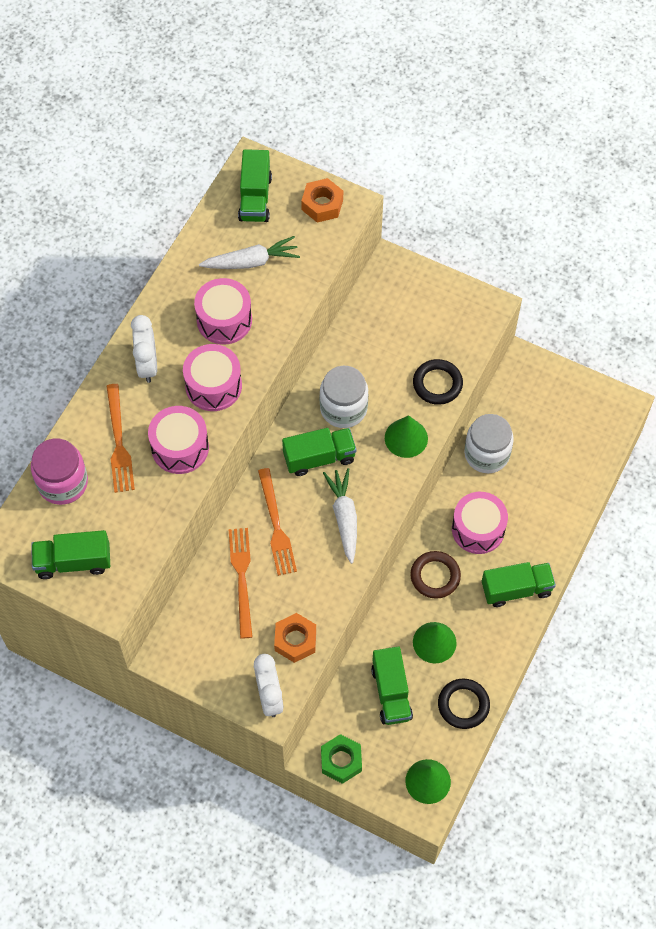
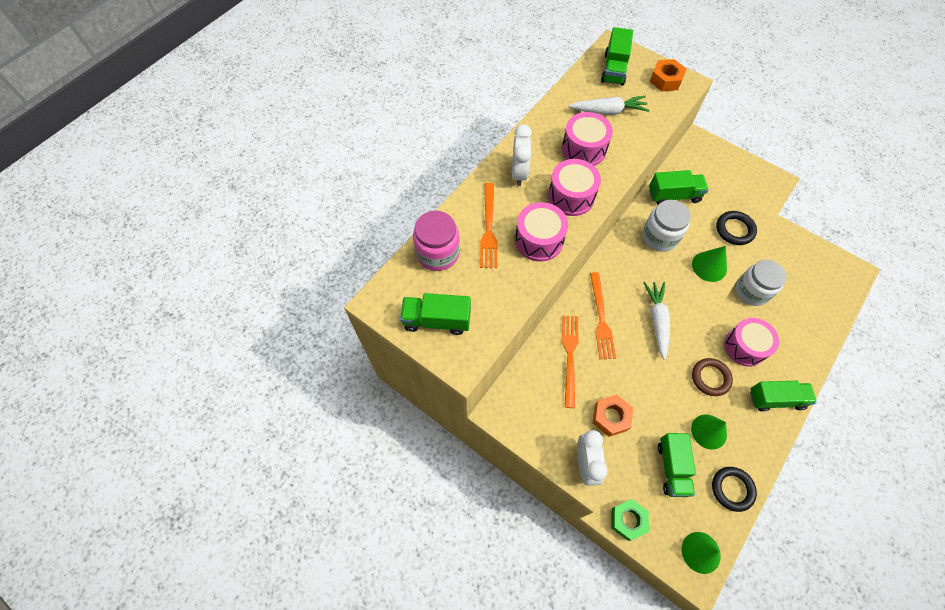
camera: 10 degrees right, 0 degrees up
(319, 458) = (639, 271): green truck -> green truck (674, 196)

